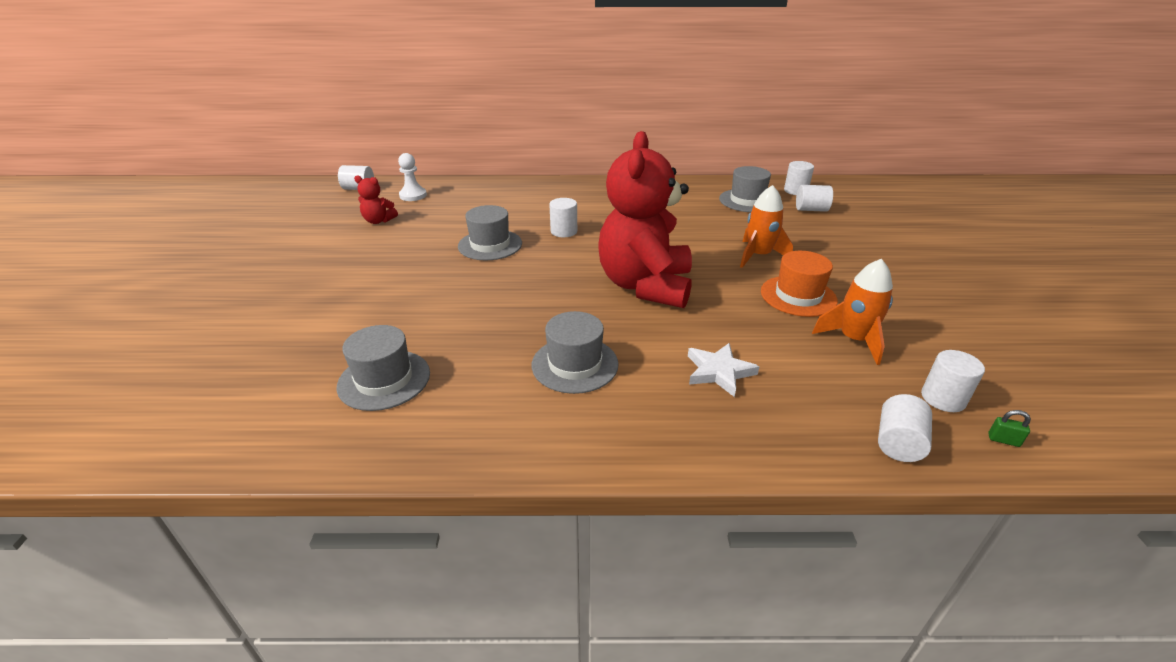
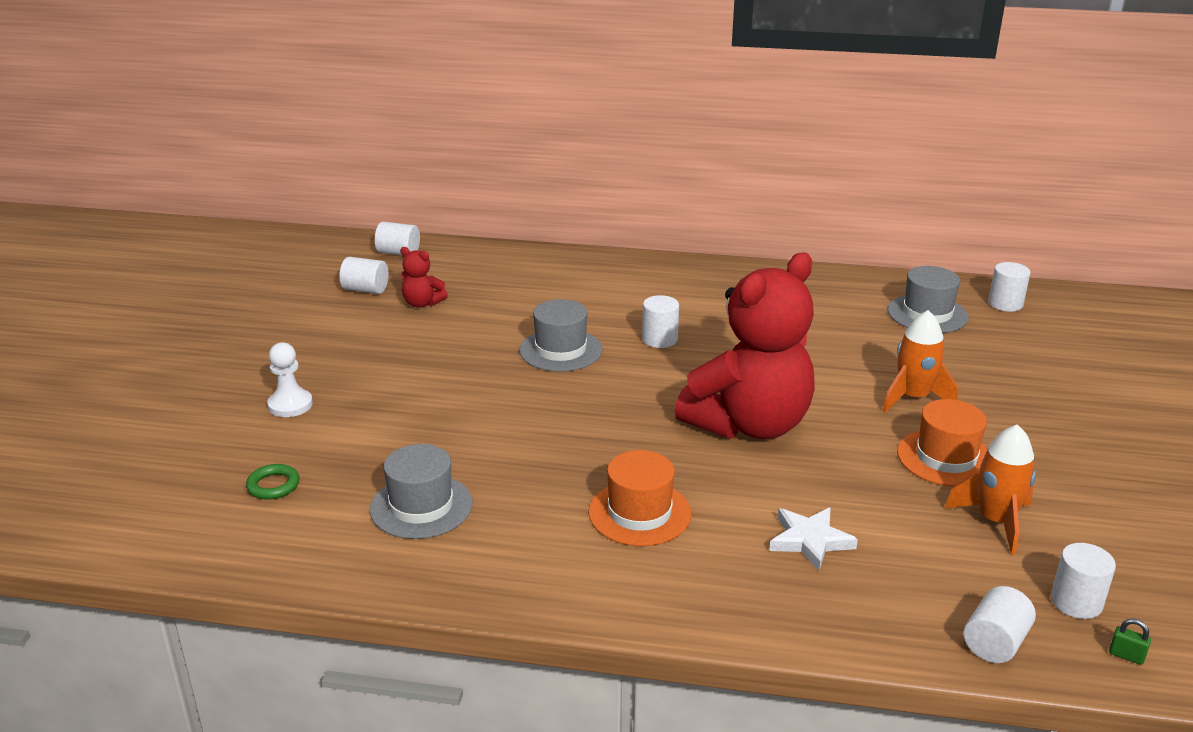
camera: 10 degrees right, 5 degrees down
(247, 376) = (273, 485): none -> green ring
(413, 195) = (468, 269): white pawn -> white pawn (290, 405)
(575, 364) = (639, 513): grey hat -> orange hat
(645, 286) = (749, 425): red teddy bear -> red teddy bear turned 150 degrees counterclockwise
(811, 209) = (1016, 335): white cylinder -> white cylinder (365, 290)

